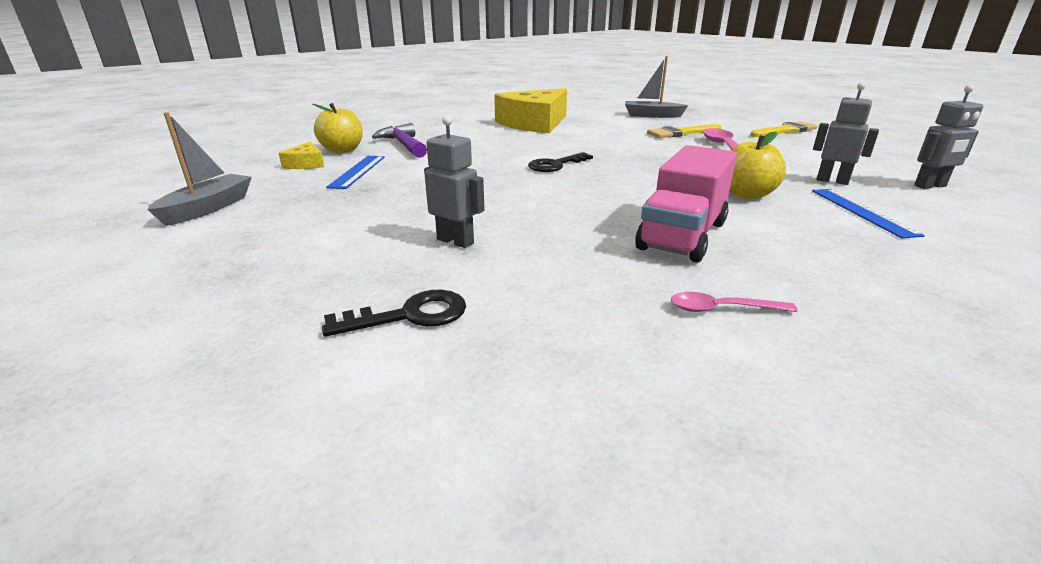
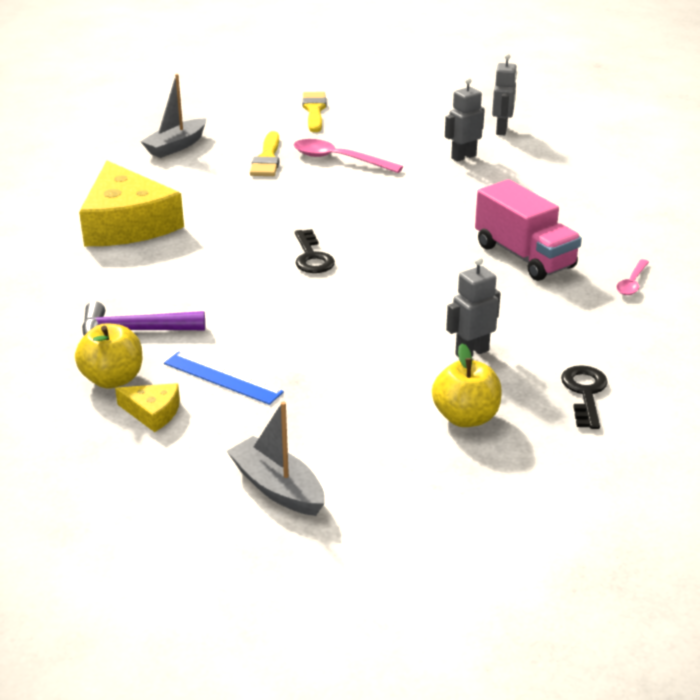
camera: 65 degrees left, 5 degrees up
(746, 194) = (465, 201): yellow apple -> yellow apple (465, 417)
(862, 211) = (528, 176): blue ruler -> none

